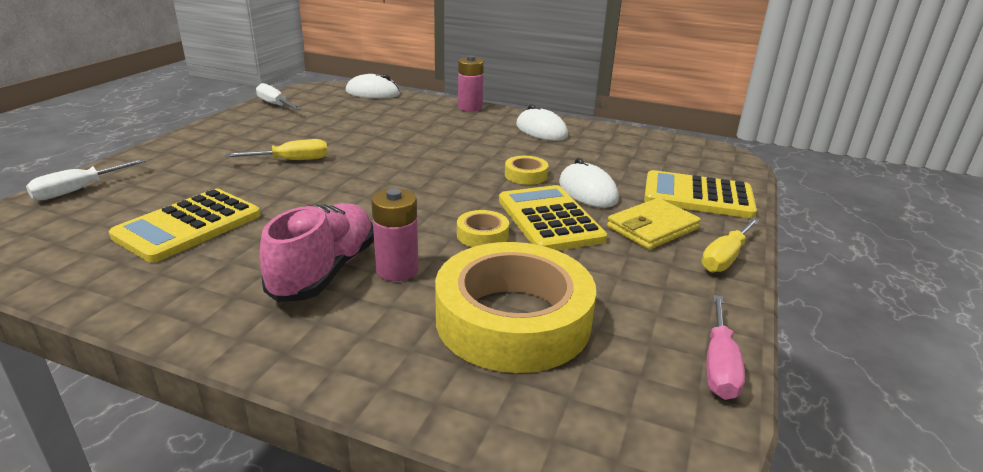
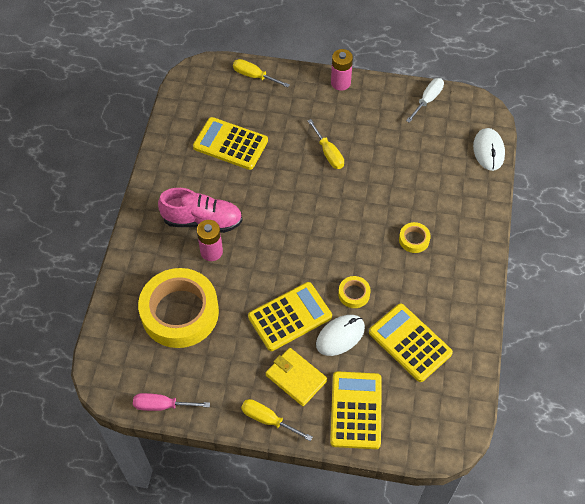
camera: 80 degrees right, 30 degrees up
(78, 190) = (254, 76): white screwdriver -> yellow screwdriver
(470, 107) = (484, 230): pink battery -> pink battery (340, 83)
(482, 235) = (259, 283): yellow tape -> yellow tape (414, 239)
(541, 130) = (450, 292): white mouse -> none
(602, 156) = (410, 343): none -> yellow calculator

